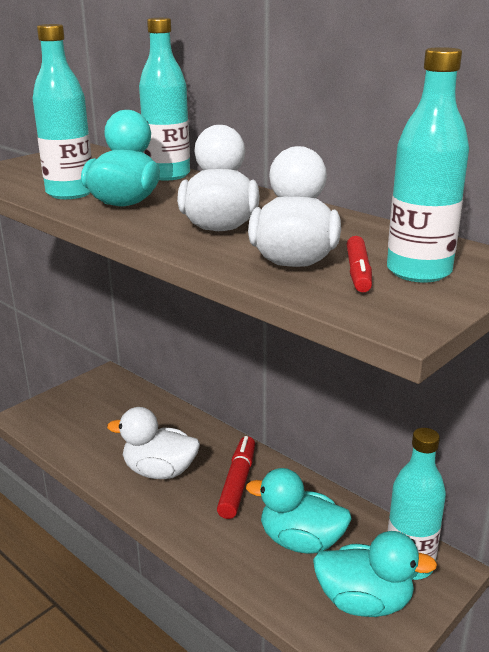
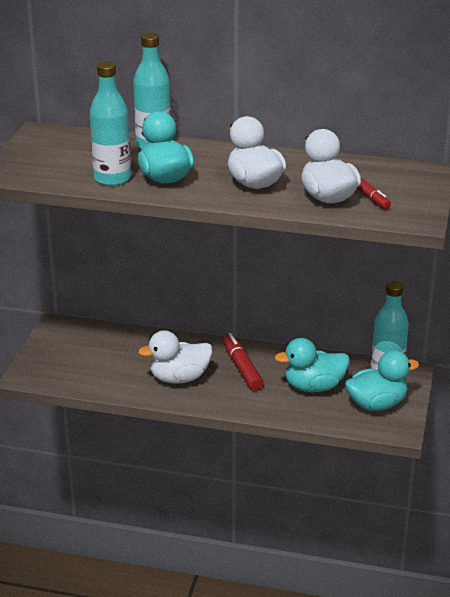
camera: 30 degrees left, 5 degrees up
(418, 271) = (398, 188): turquoise bottle -> none

